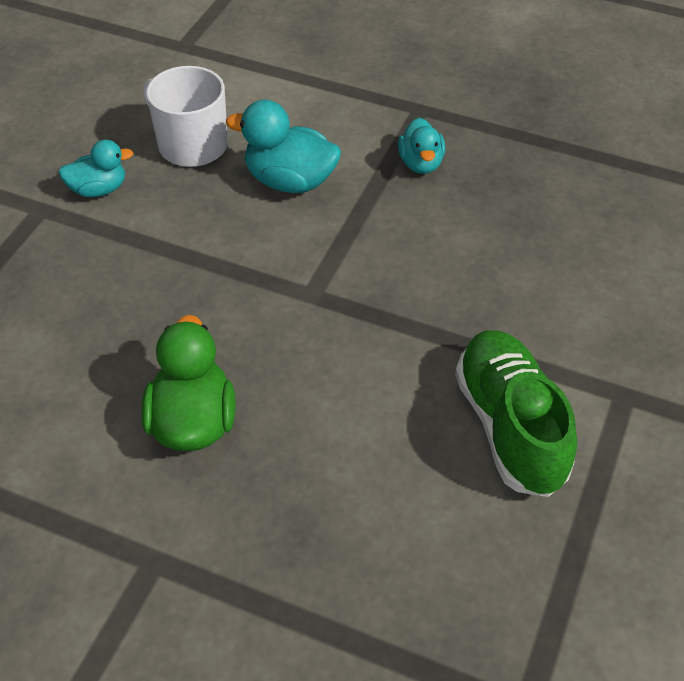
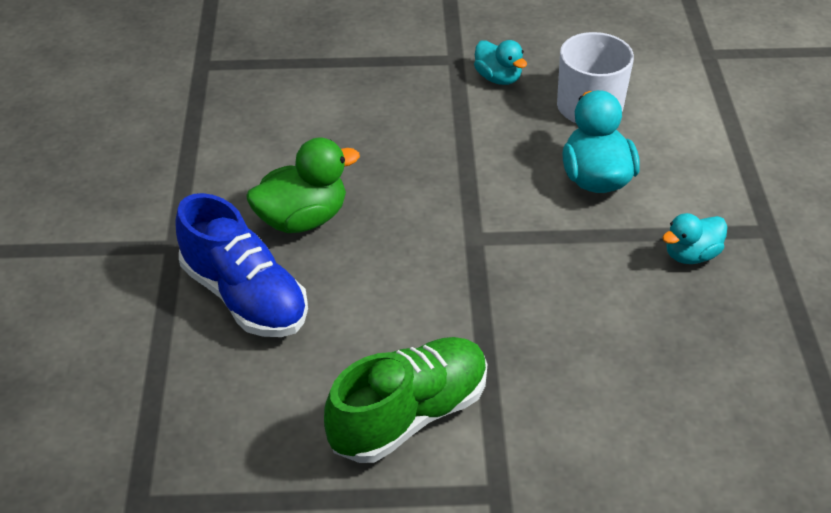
camera: 65 degrees right, 5 degrees down
(278, 513) = (245, 296): none -> blue shoe

